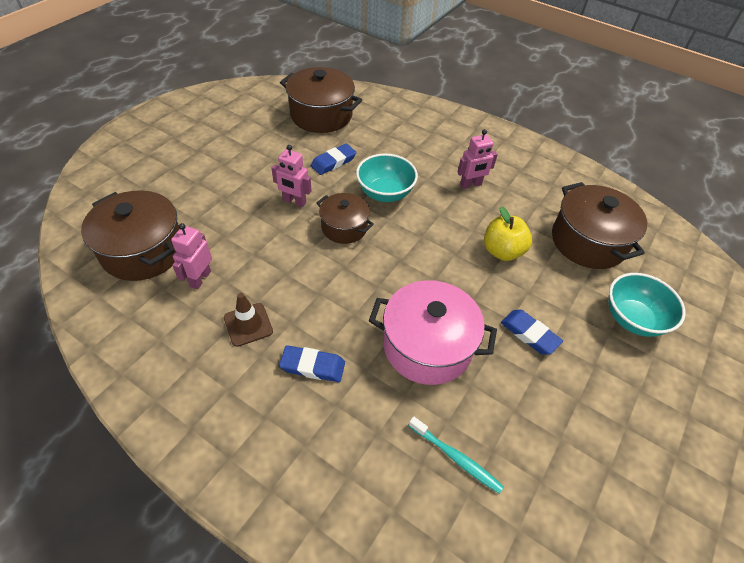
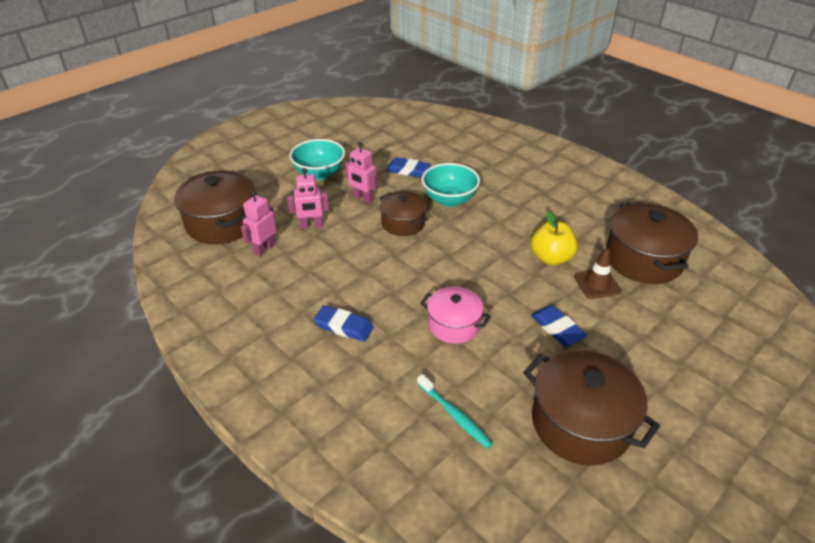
camera: 15 degrees right, 10 degrees down
(248, 324) = (296, 288): brown traffic cone -> brown traffic cone (597, 284)
(321, 115) = (407, 132): brown pot -> brown pot (580, 423)
(333, 162) = (408, 170): blue eraser -> blue eraser turned 45 degrees clockwise
(427, 346) = (453, 325): pink pot -> pink pot, size x0.61
(470, 185) = (536, 200): pink robot -> pink robot (311, 226)
(632, 319) = (669, 330): turquoise bowl -> turquoise bowl (319, 173)

